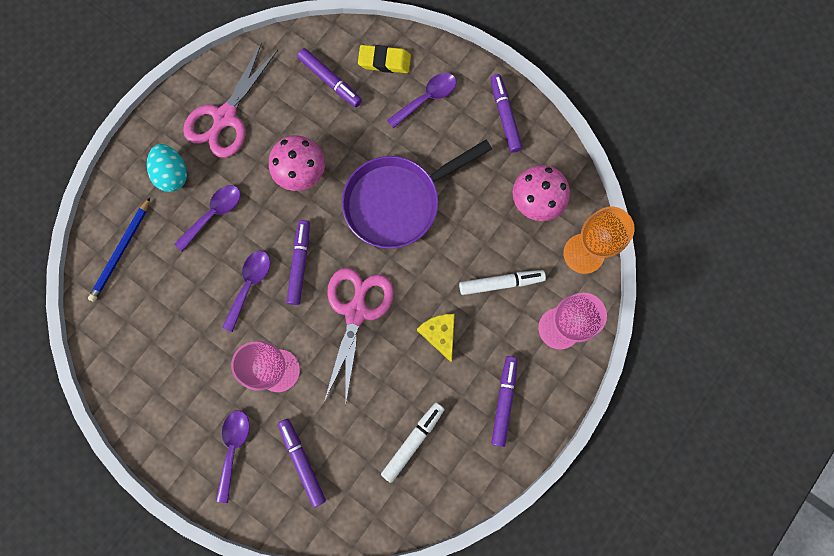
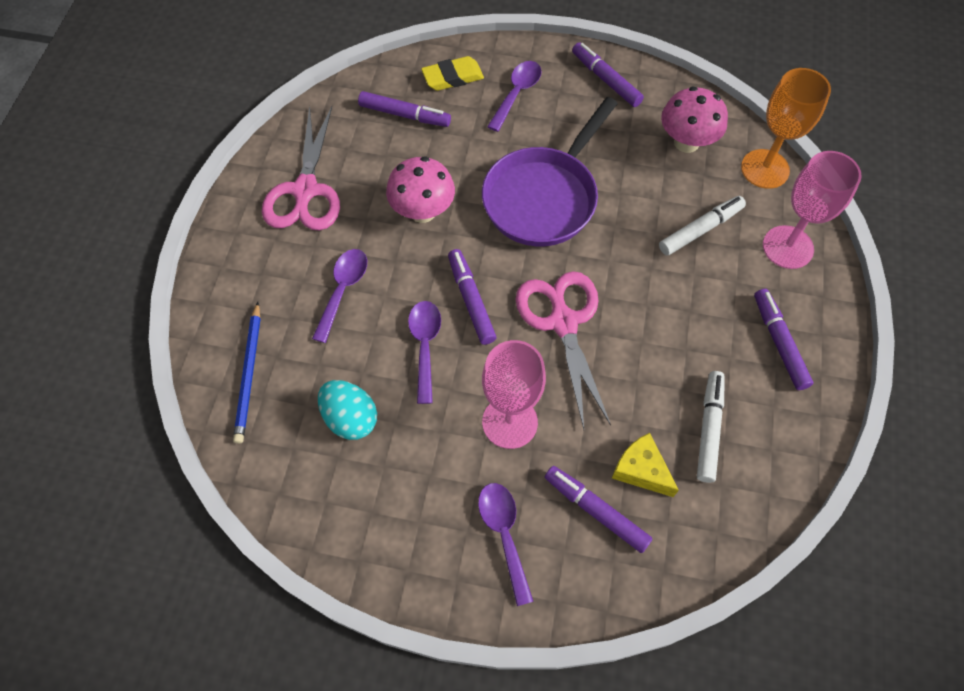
camera: 25 degrees left, 15 degrees down
(173, 174) = (273, 269): turquoise egg -> turquoise egg (350, 418)
(439, 334) = (668, 306): yellow cheese -> yellow cheese (641, 470)

